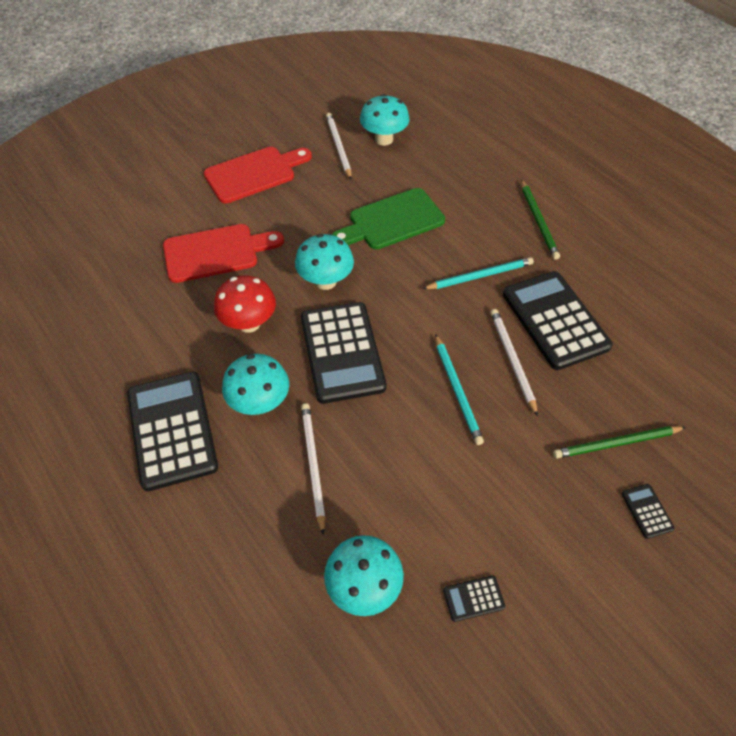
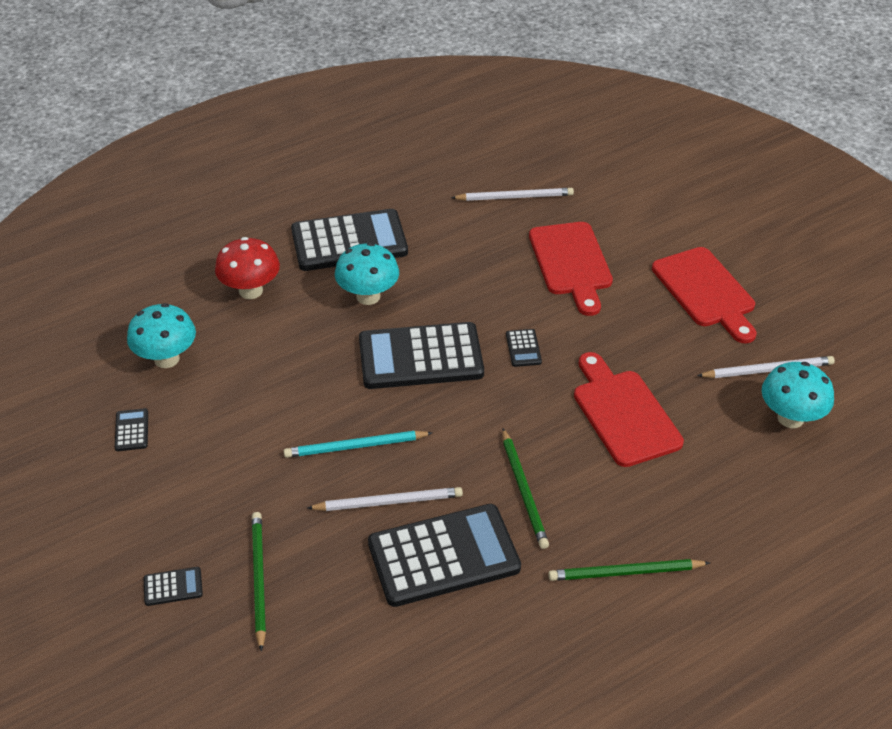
camera: 95 degrees right, 10 degrees down
(249, 323) = (468, 288): red mushroom -> red mushroom (251, 291)
(313, 464) = (292, 331): white pencil -> white pencil (515, 197)
(325, 281) = (523, 348): turquoise mushroom -> black calculator
(392, 221) = (623, 413): green cutting board -> red cutting board
(480, 276) = (524, 491): turquoise pencil -> green pencil

